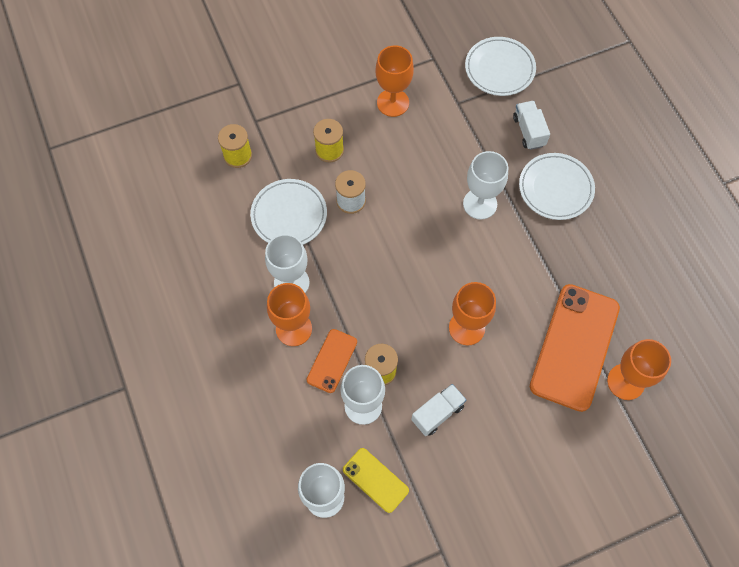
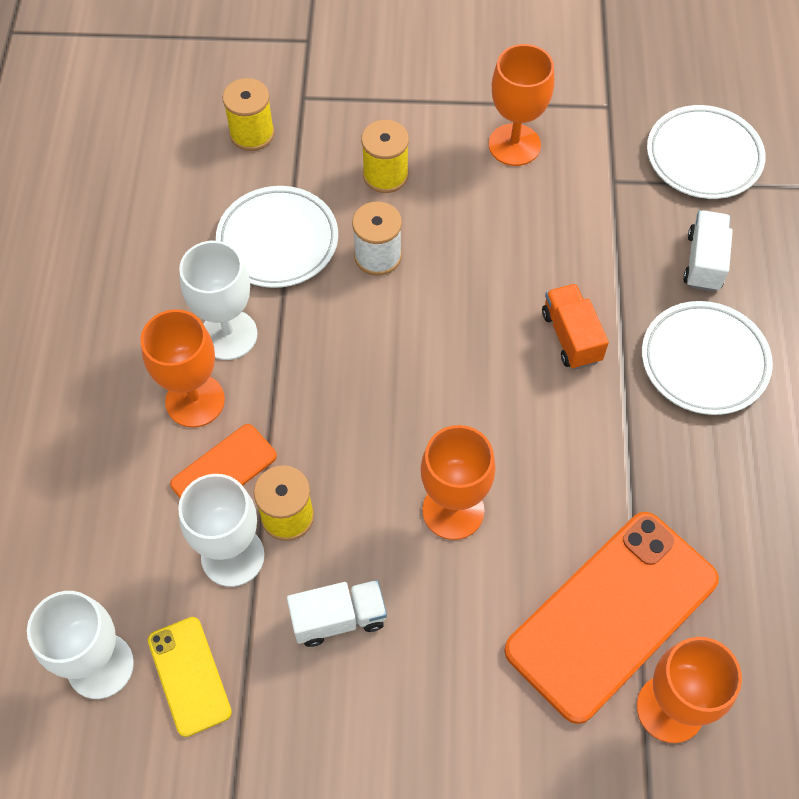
camera: 25 degrees right, 5 degrees down
(480, 204) = (571, 336): white goblet -> orange truck

